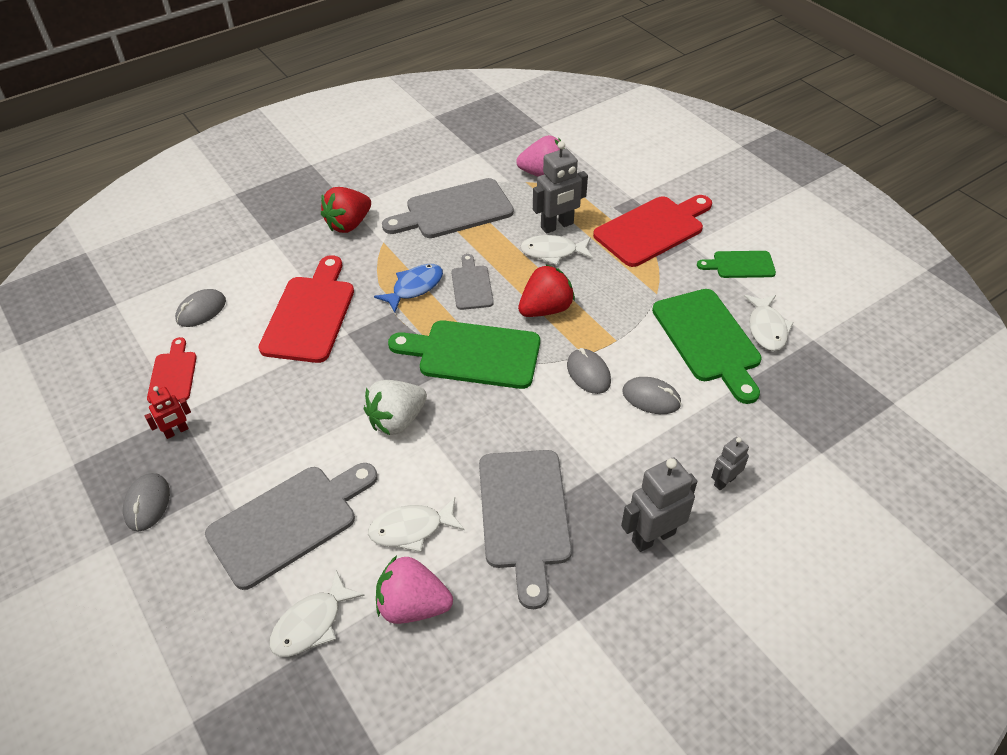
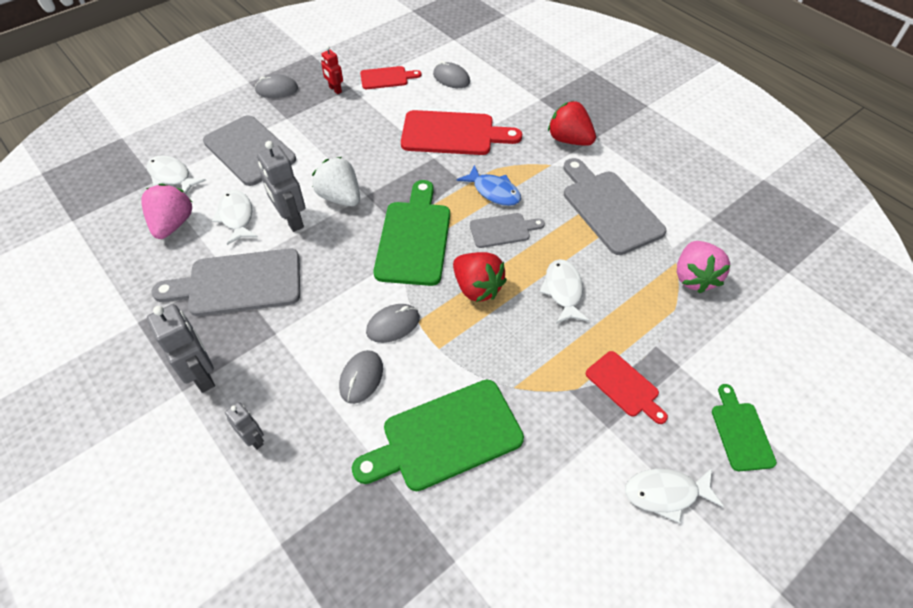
camera: 85 degrees right, 5 degrees up
(557, 226) = (607, 293): grey robot -> grey robot (291, 220)
(653, 229) = (624, 386): red cutting board -> red cutting board, size x0.55
(740, 265) = (580, 483): green cutting board -> green cutting board (741, 432)
(766, 328) = (469, 504): white fish -> white fish (666, 493)

